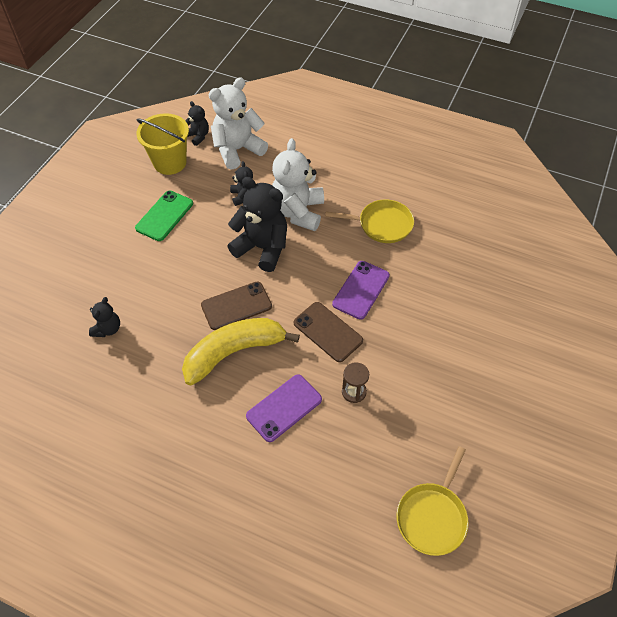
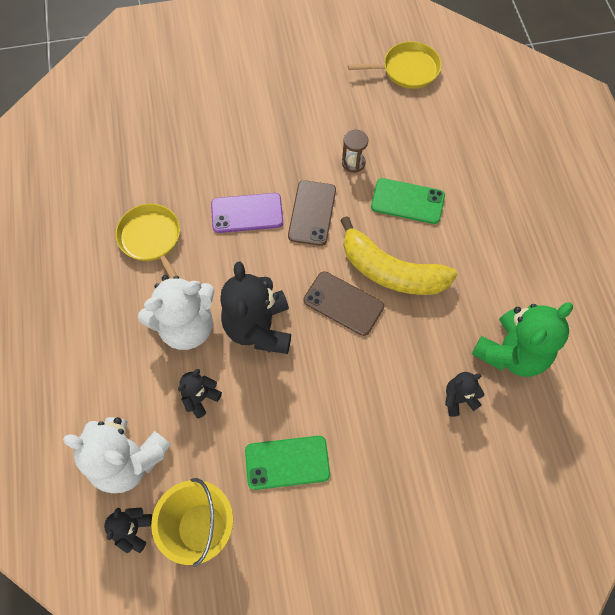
camera: 125 degrees left, 10 degrees up
(102, 387) = (511, 353): none -> green teddy bear
(284, 408) = (407, 201): purple phone -> green phone

